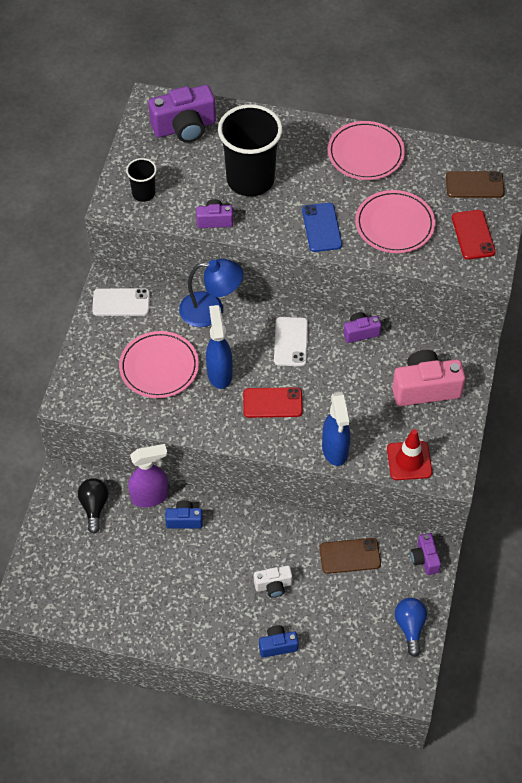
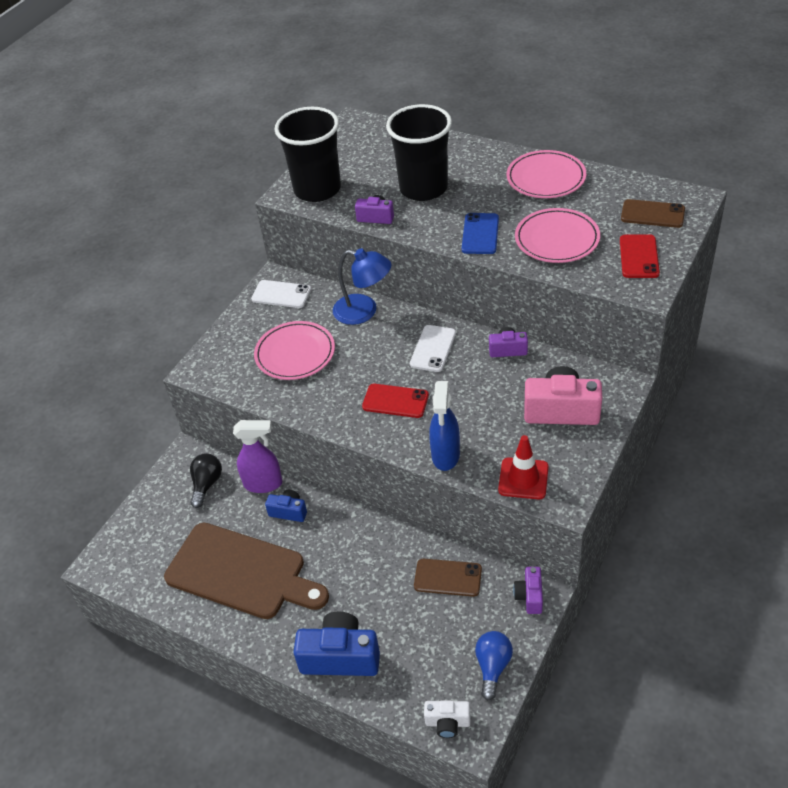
camera: 20 degrees right, 10 degrees down
(143, 193) = (317, 189): black cup -> black cup, size x2.08
(161, 587) = (241, 572): none -> brown cutting board
(184, 127) = (377, 143): purple camera -> none
(219, 373) = (352, 367): blue spray bottle -> none
(273, 585) = (356, 593): white camera -> white camera (447, 723)
(277, 645) = (340, 657): blue camera -> blue camera, size x1.85

